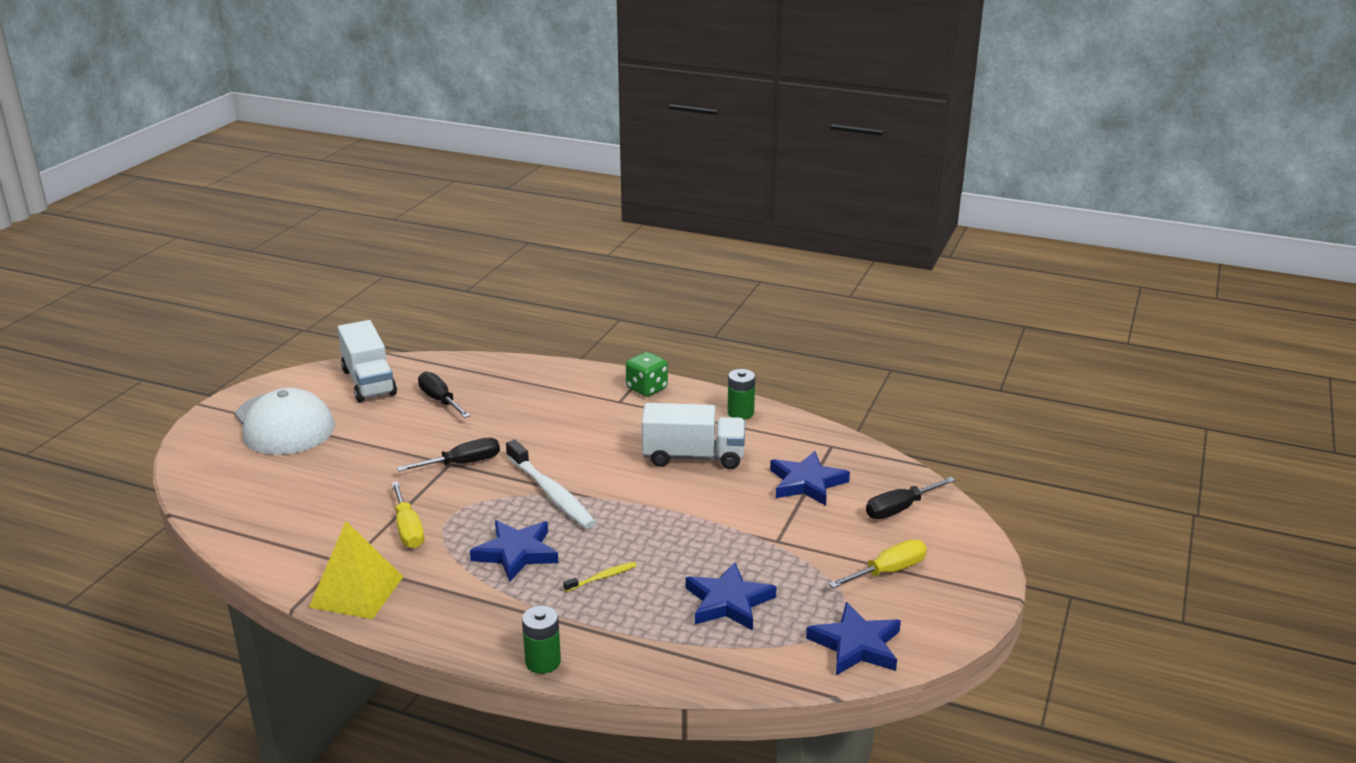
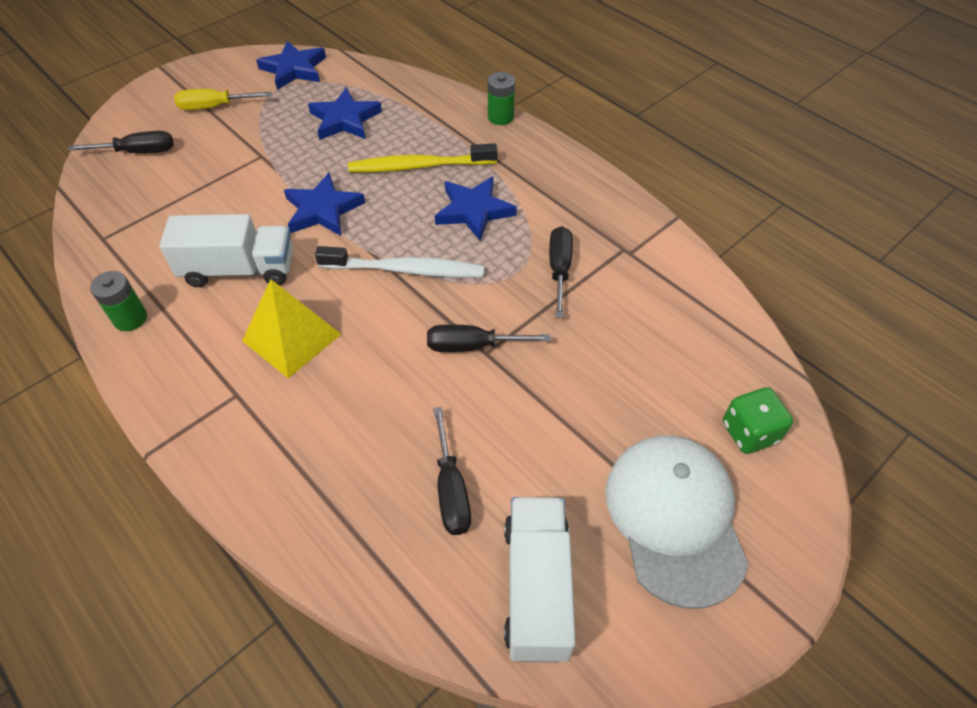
camera: 155 degrees left, 25 degrees up
(357, 591) = (621, 215): yellow pyramid -> yellow pyramid (291, 337)
(408, 529) = (559, 270): yellow screwdriver -> black screwdriver
(551, 493) = (405, 270): white toothbrush -> white toothbrush turned 105 degrees clockwise
(602, 577) = (419, 166): yellow toothbrush -> yellow toothbrush, size x2.17
(647, 388) = (185, 407): green dice -> green dice (749, 432)
(693, 457) = (239, 269): white truck -> white truck turned 150 degrees clockwise
(807, 483) = (175, 202): blue star -> blue star (323, 210)

